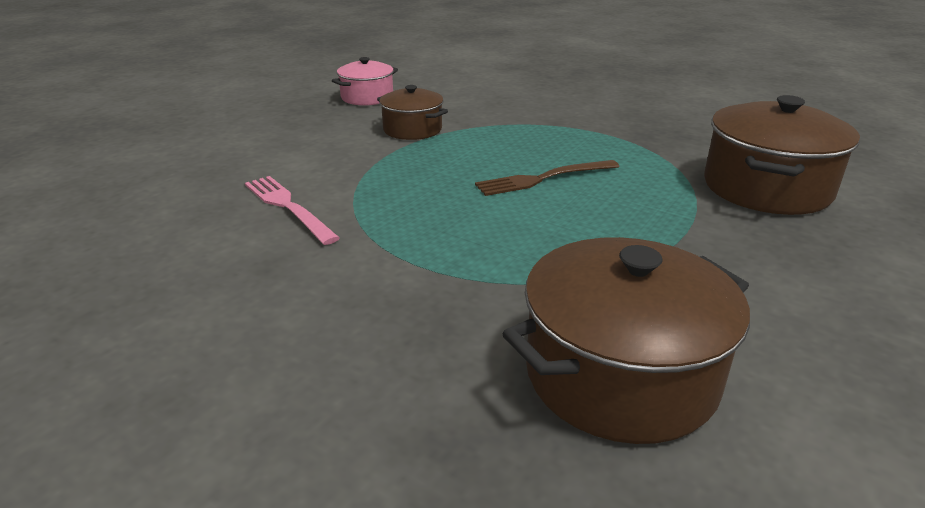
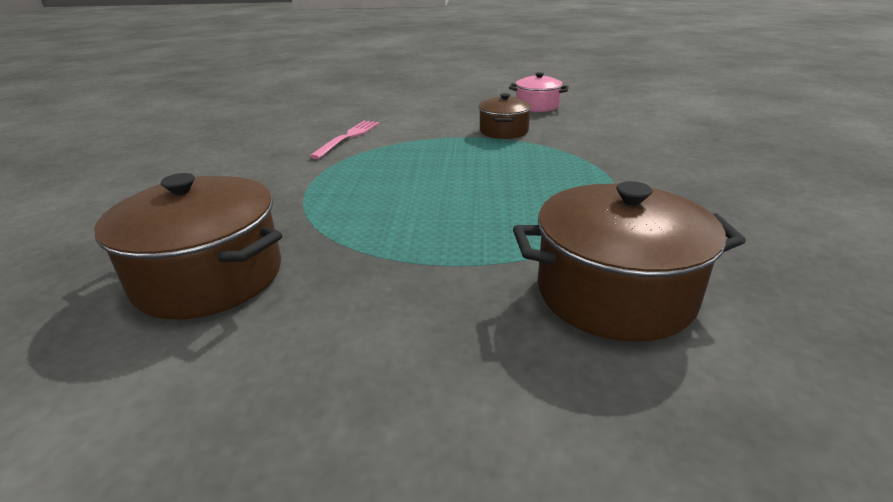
camera: 60 degrees right, 0 degrees up
(543, 178) = (481, 188): brown fork -> none

